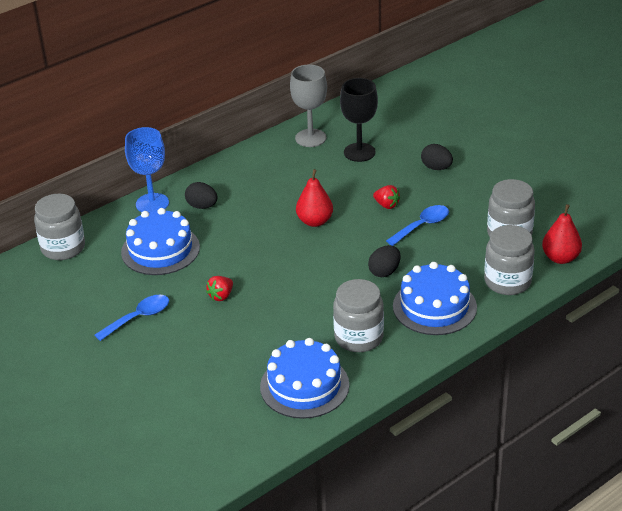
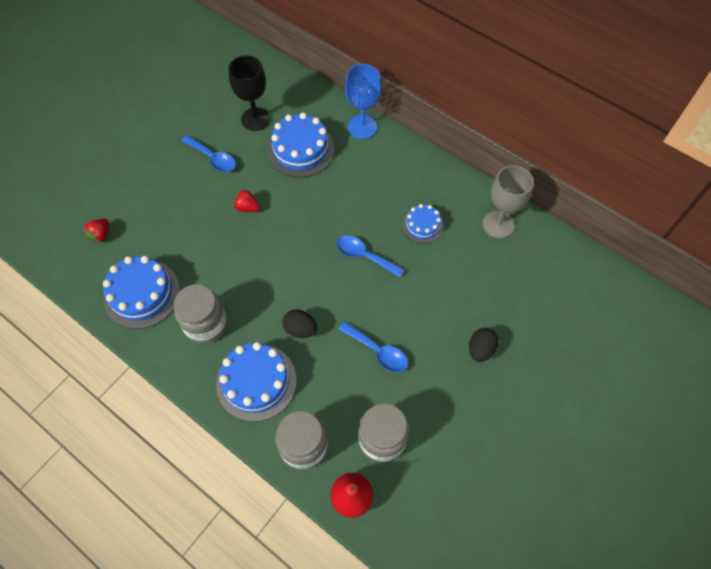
camera: 75 degrees right, 25 degrees up
(63, 248) = (291, 85): grey jar -> none
(202, 206) = (367, 163): black egg -> none
(294, 181) = (422, 225): none -> blue cake
(315, 221) = (364, 256): red pear -> blue spoon
(359, 152) = (486, 272): black goblet -> black goblet (255, 119)
(386, 205) = (404, 313): red strawberry -> red strawberry (101, 235)

